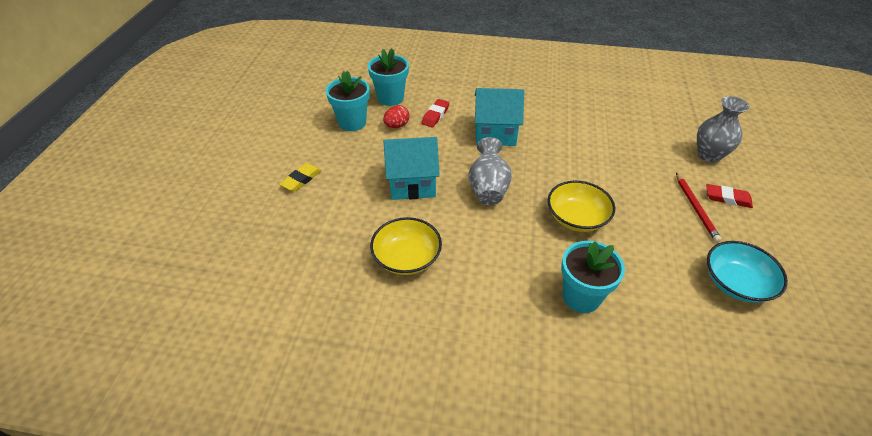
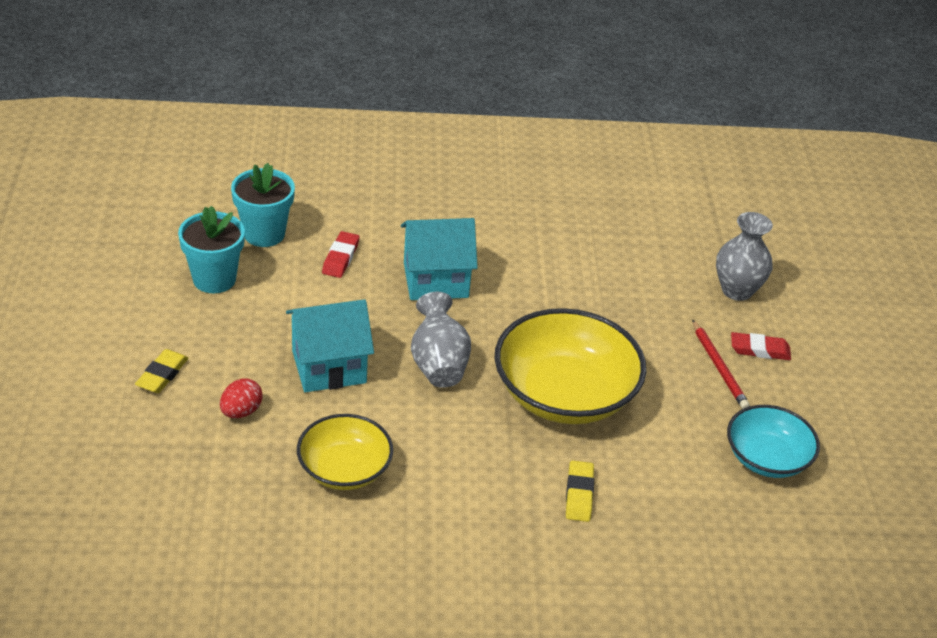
camera: 15 degrees left, 5 degrees down
(397, 126) = (285, 279): red egg -> red egg (241, 411)
(577, 218) = (564, 394): yellow bowl -> yellow bowl, size x1.68
(581, 297) = (579, 494): turquoise flower pot -> yellow eraser

